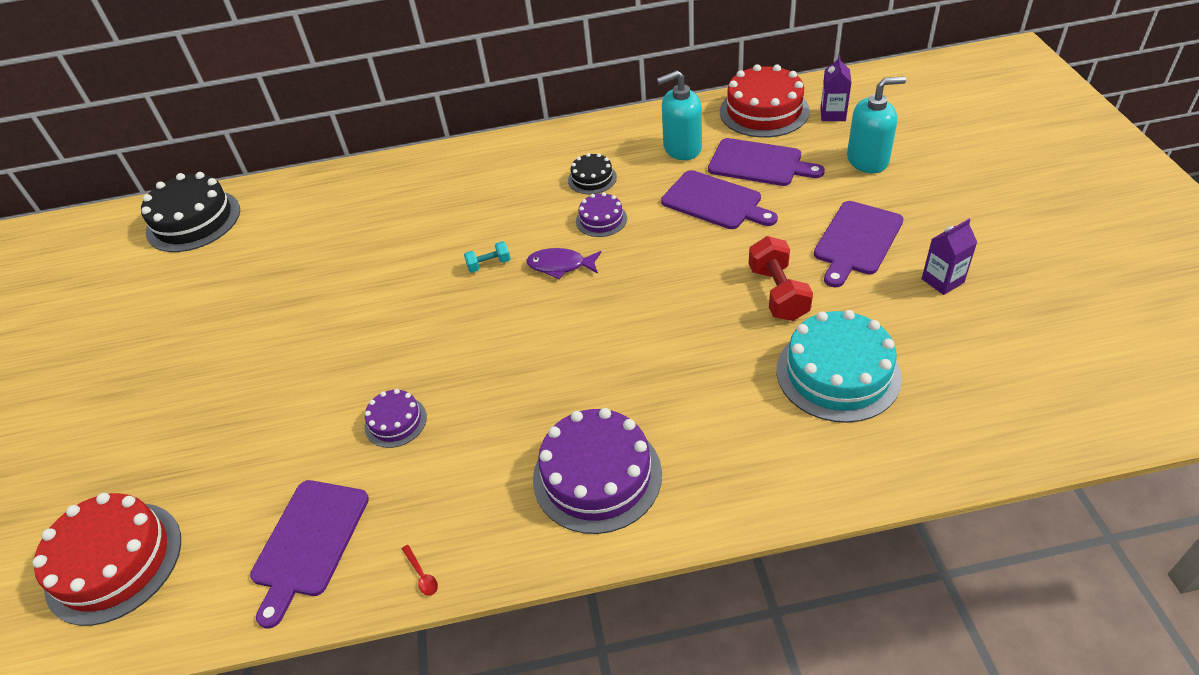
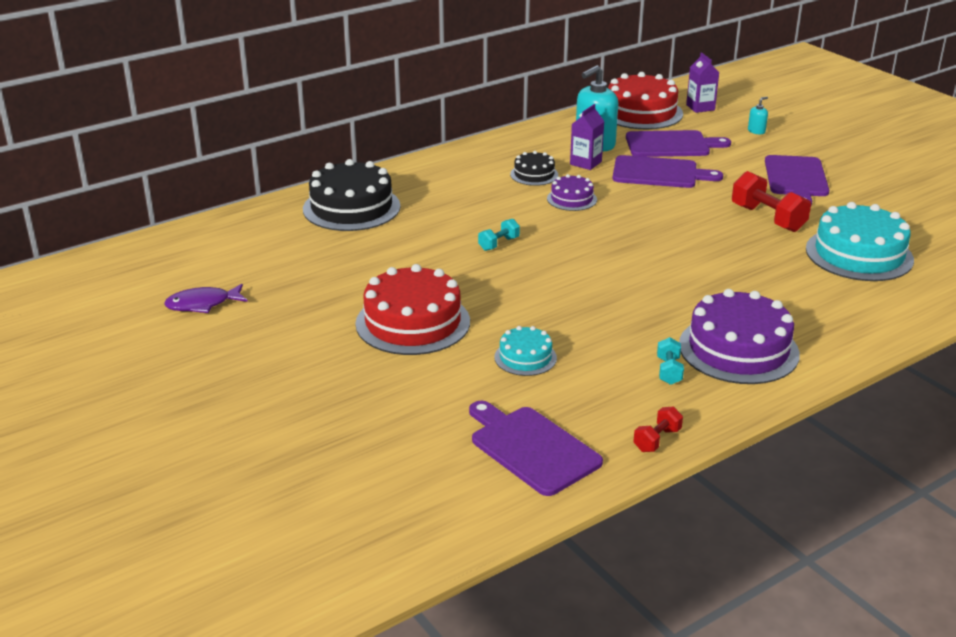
camera: 30 degrees left, 15 degrees down
(114, 562) = (346, 511): red cake -> red cake (413, 322)
(193, 221) = (133, 267): black cake -> black cake (351, 207)
(309, 542) = (531, 448): purple cutting board -> purple cutting board turned 150 degrees clockwise
(395, 422) = (525, 357): purple cake -> turquoise cake
(421, 575) = (657, 440): red spoon -> red dumbbell
(506, 484) = (669, 371): none -> turquoise dumbbell
(560, 266) = (567, 233): purple fish -> purple fish (202, 304)
(867, 160) = (756, 131): turquoise soap dispenser -> turquoise soap dispenser, size x0.44
(942, 281) = (881, 190): purple carton -> purple carton (585, 163)

